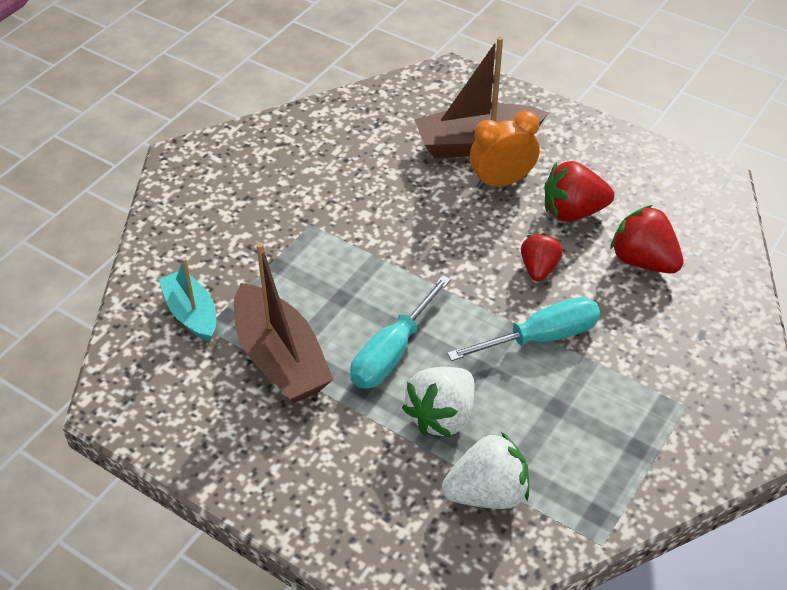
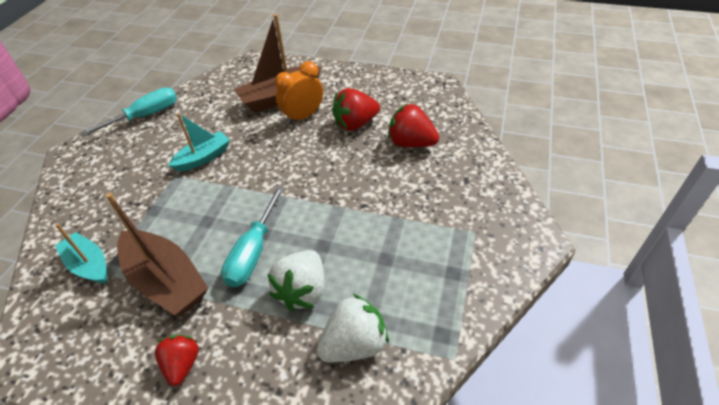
camera: 15 degrees left, 0 degrees up
(352, 209) = (203, 158): none -> turquoise boat
(539, 269) = (344, 165): red strawberry -> red strawberry (182, 364)
(540, 338) = (359, 212): turquoise screwdriver -> turquoise screwdriver (145, 116)

